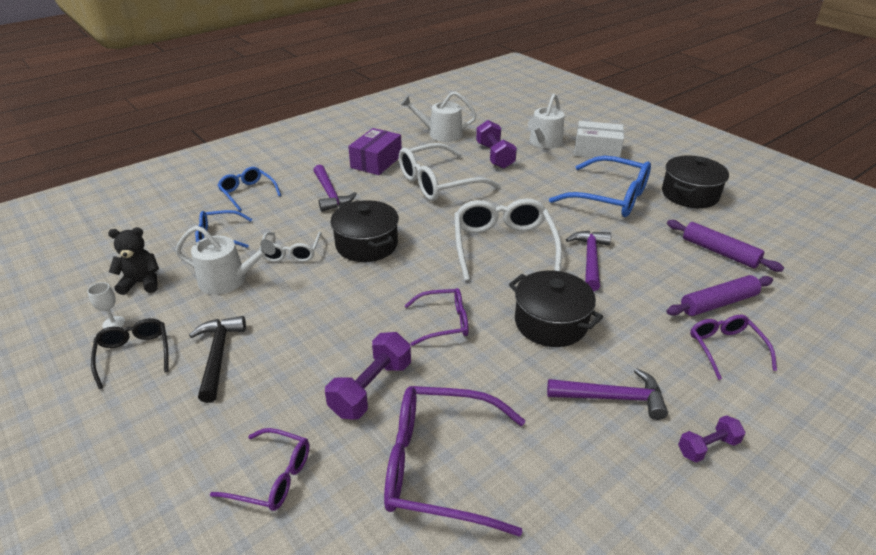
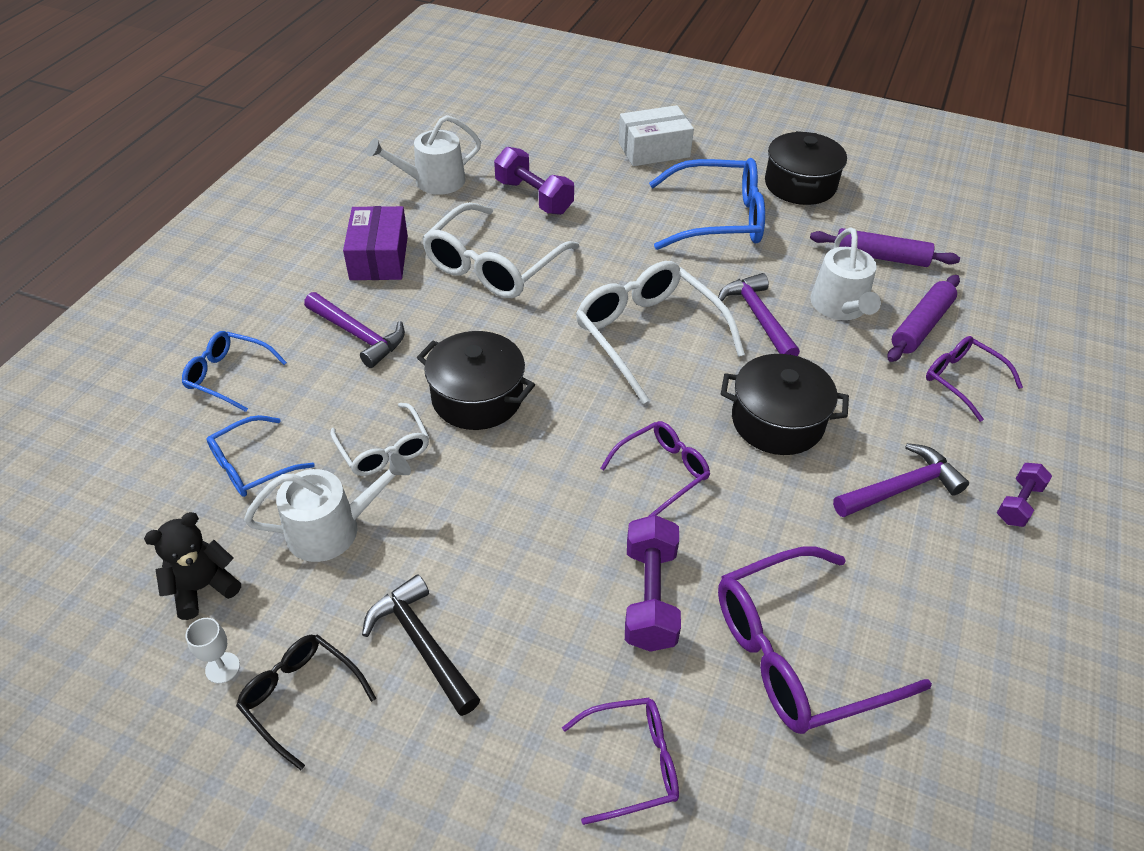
camera: 30 degrees left, 10 degrees up
(544, 142) = (580, 155): white watering can -> white watering can (840, 307)

